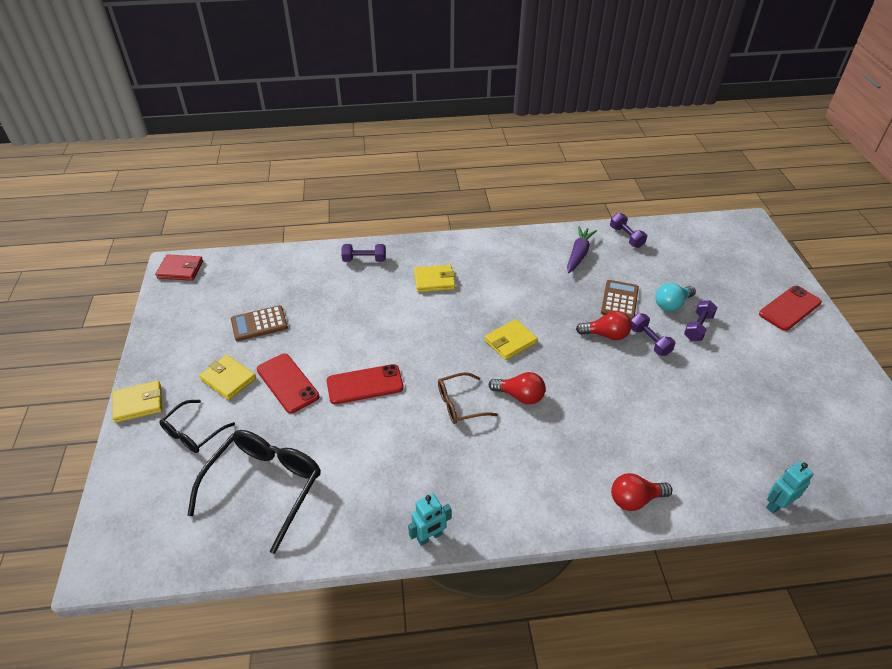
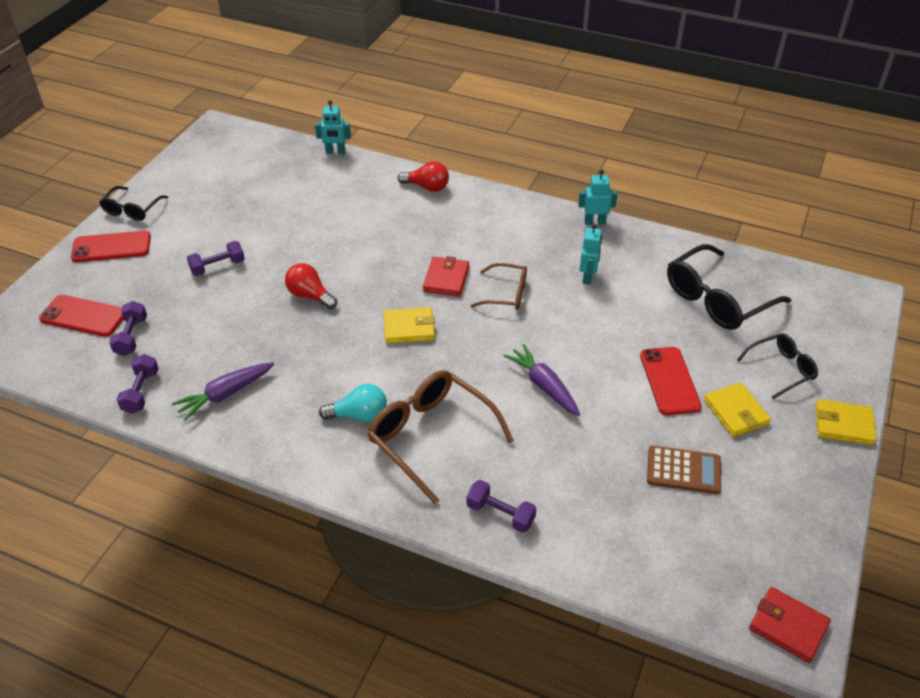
camera: 150 degrees left, 0 degrees up
(365, 384) = (587, 347): red phone -> red phone (83, 316)
(382, 340) = (543, 386): none -> purple carrot
(399, 456) = (587, 277): none -> turquoise robot
(434, 281) = (431, 436): yellow wallet -> brown glasses
(520, 396) = (446, 279): red light bulb -> red wallet
(619, 300) = (253, 321): brown calculator -> none
(649, 341) = (278, 274): purple dumbbell -> purple dumbbell (131, 337)
(671, 304) = (209, 296): turquoise light bulb -> turquoise light bulb (359, 415)
(831, 344) = (132, 210): none -> black glasses

